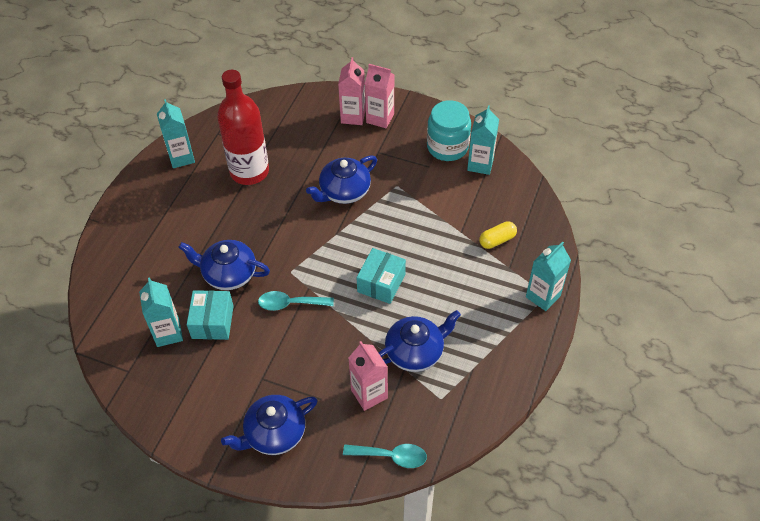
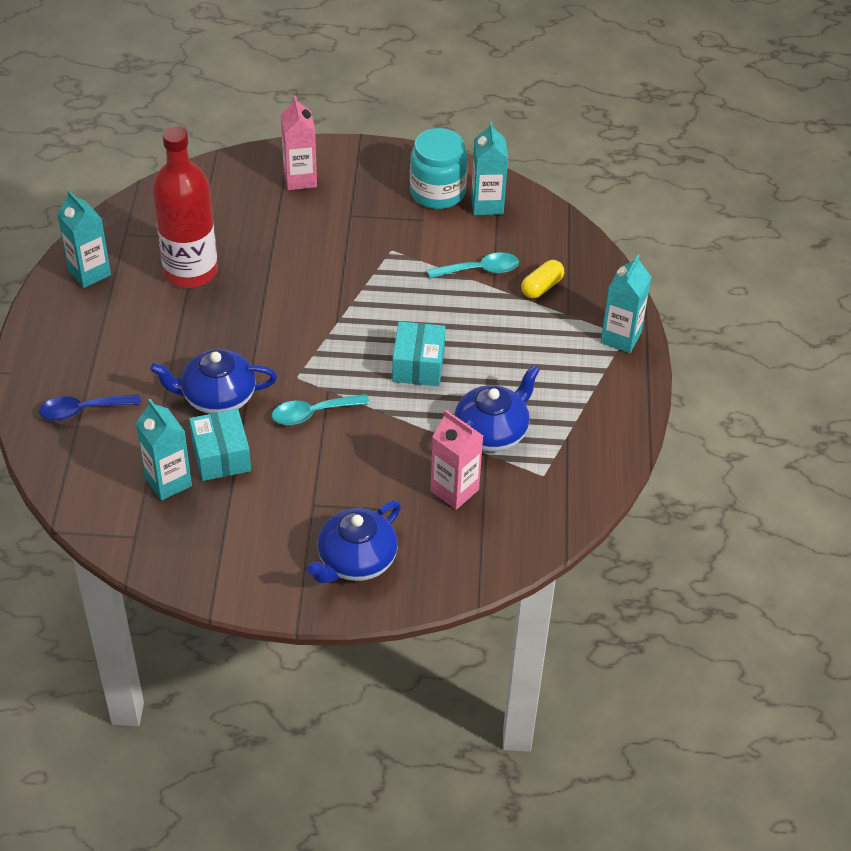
camera: 20 degrees left, 5 degrees down
(134, 262) = (83, 410): none -> blue spoon
(344, 191) = (326, 270): blue teapot -> none
(380, 118) = (336, 174): pink carton -> none
(391, 456) = (509, 550): turquoise spoon -> turquoise spoon (480, 270)

